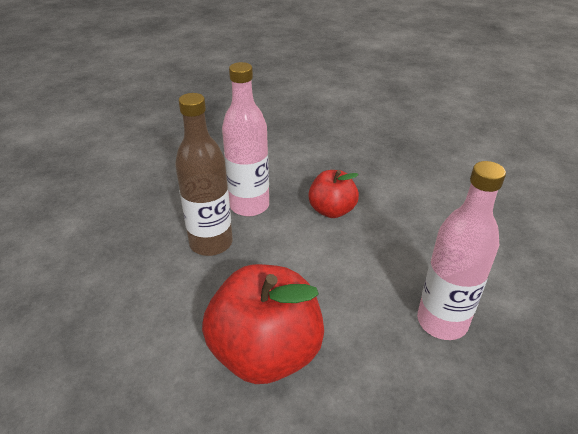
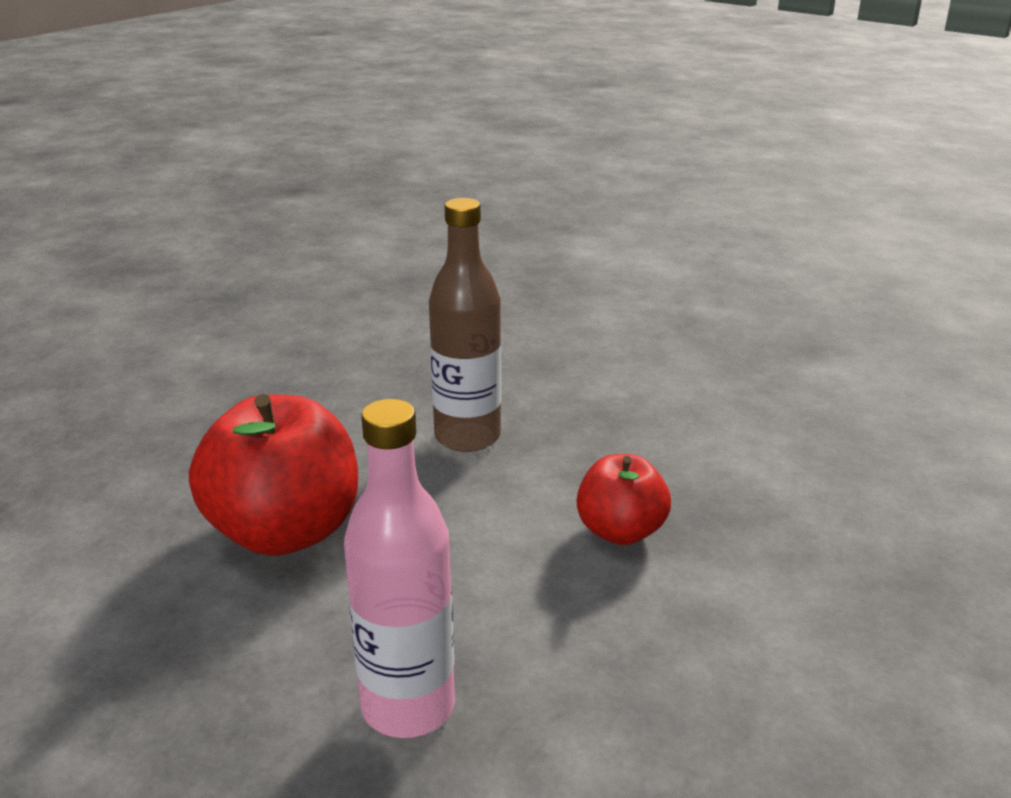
camera: 70 degrees right, 10 degrees down
(249, 205) = (571, 447): pink bottle -> none

